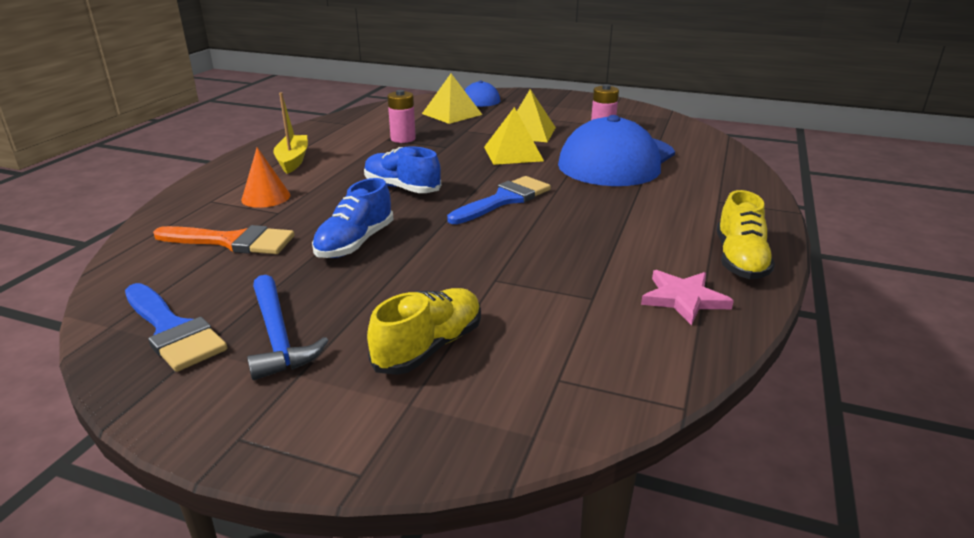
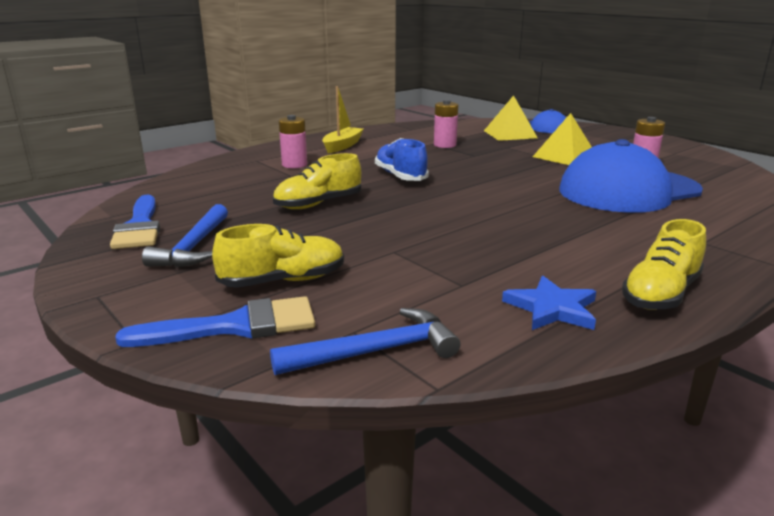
camera: 30 degrees right, 5 degrees down
(233, 241) = (239, 186): orange brush -> none
(266, 197) = (294, 165): orange cone -> pink battery
(355, 243) = (318, 204): blue shoe -> yellow shoe
(504, 200) = (476, 199): blue brush -> blue brush (236, 326)
(513, 153) = (529, 169): yellow pyramid -> none
(600, 393) = (376, 352): none -> blue hammer
(684, 299) = (552, 308): pink star -> blue star

